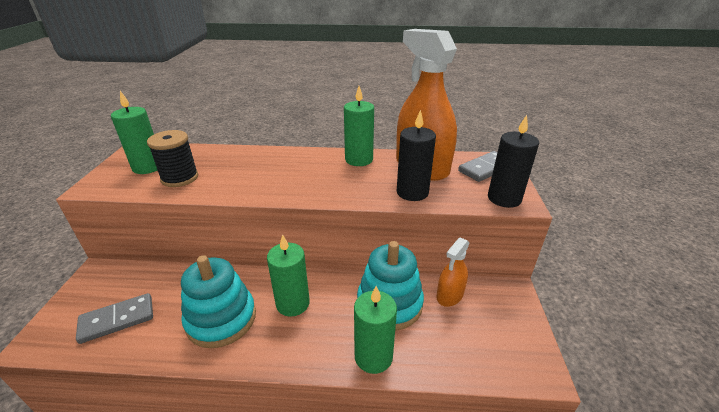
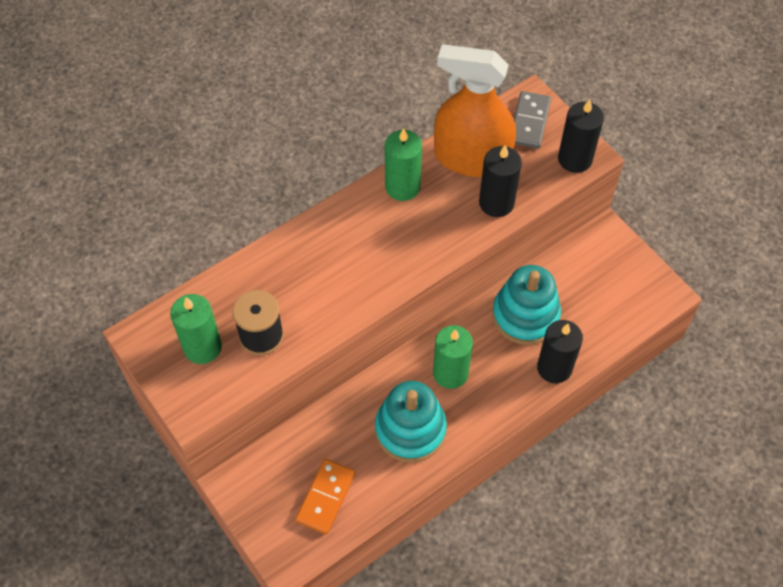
camera: 40 degrees left, 25 degrees up
(117, 319) = (325, 497): grey domino -> orange domino
(373, 356) = (554, 368): green candle -> black candle
(450, 295) = (563, 272): orange spray bottle -> none

